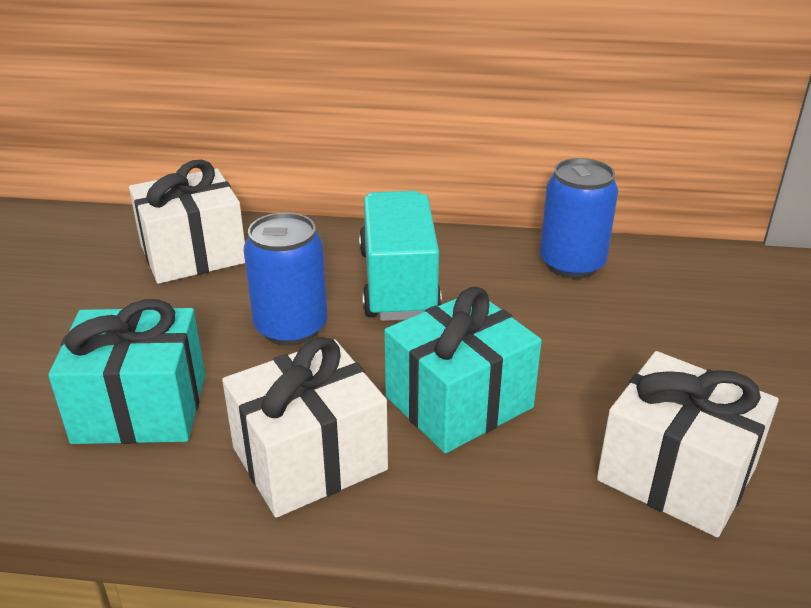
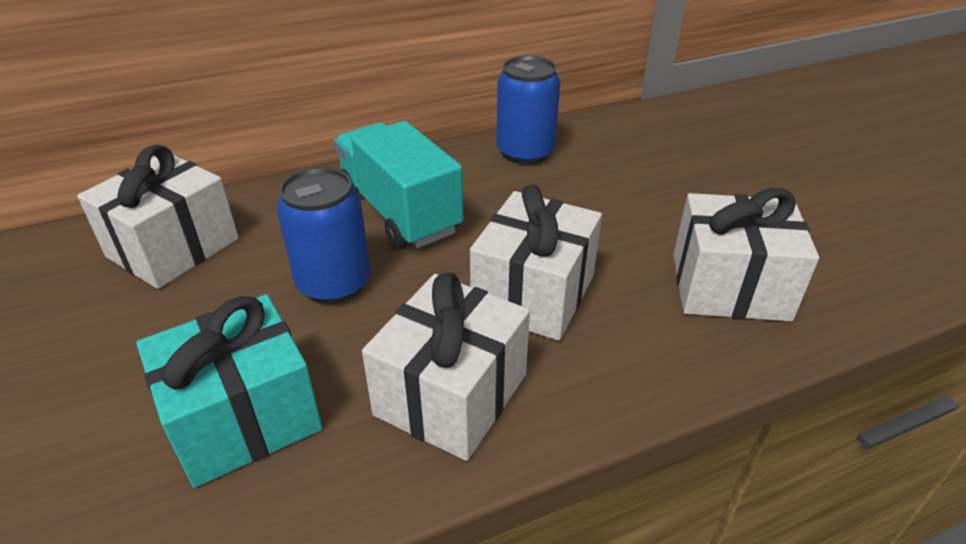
camera: 30 degrees left, 5 degrees up
(459, 402) = (534, 294): turquoise gift -> white gift

